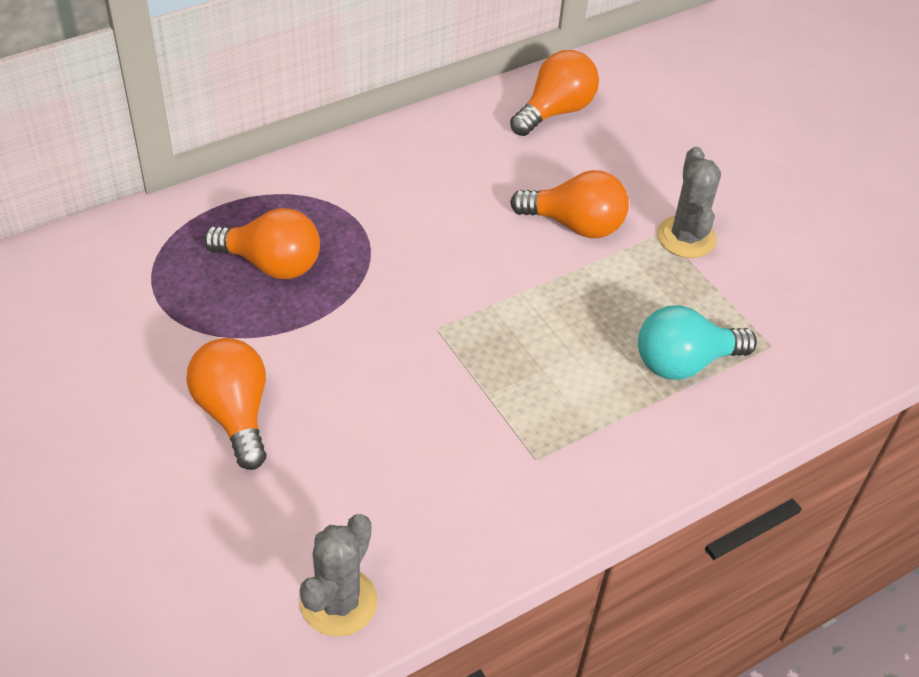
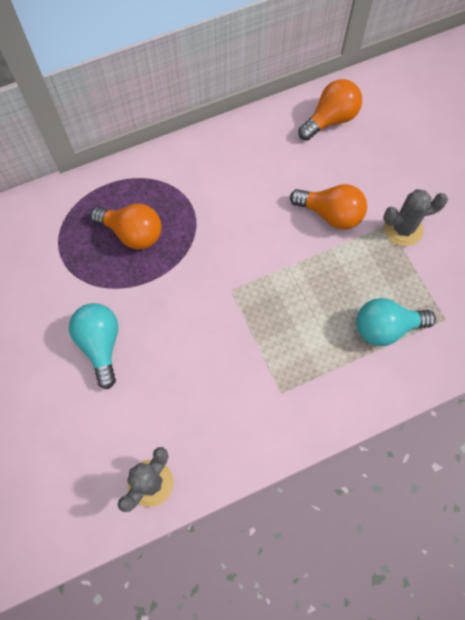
camera: 10 degrees right, 20 degrees up
(234, 414) = (100, 344): orange light bulb -> turquoise light bulb
(686, 237) = (403, 229): grey cactus -> grey cactus turned 75 degrees clockwise

